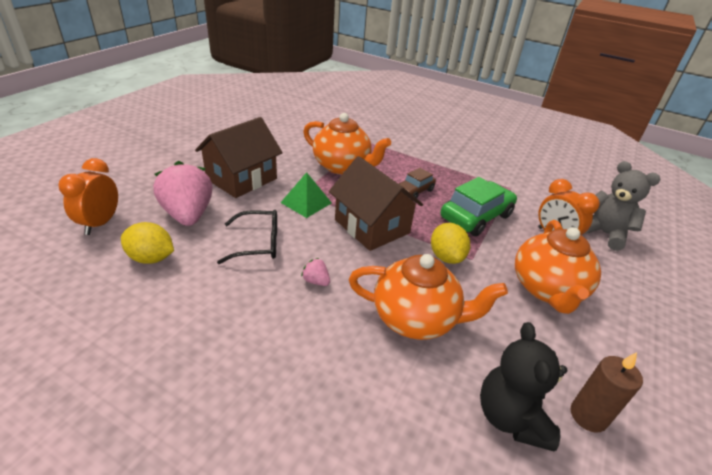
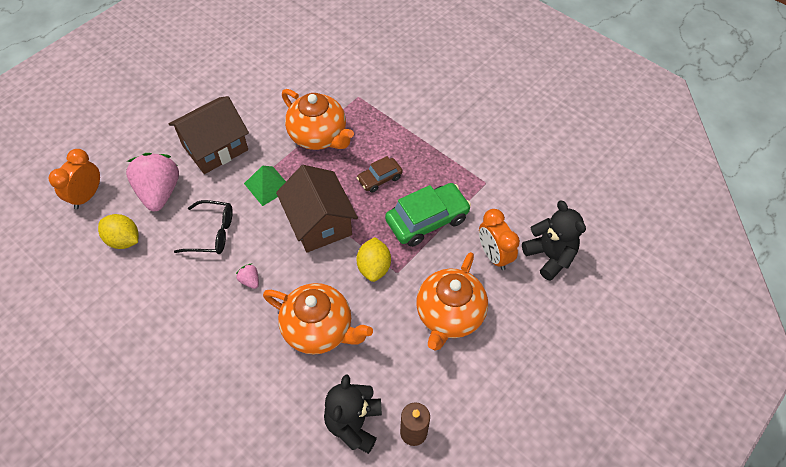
camera: 15 degrees right, 20 degrees up
(604, 233) = (549, 256): grey teddy bear -> black teddy bear

